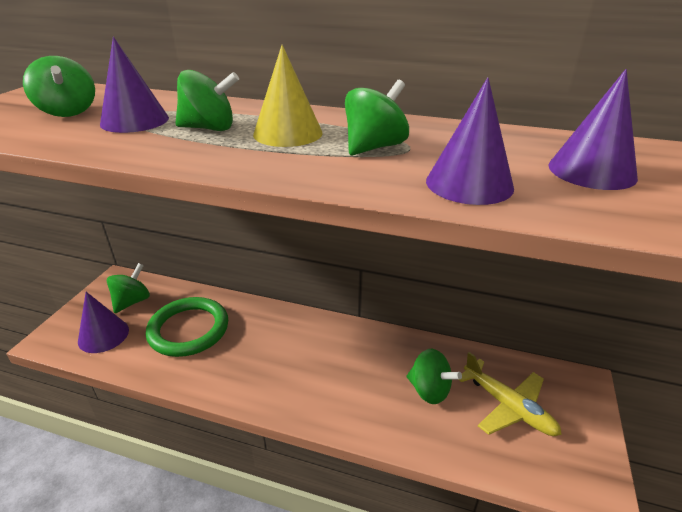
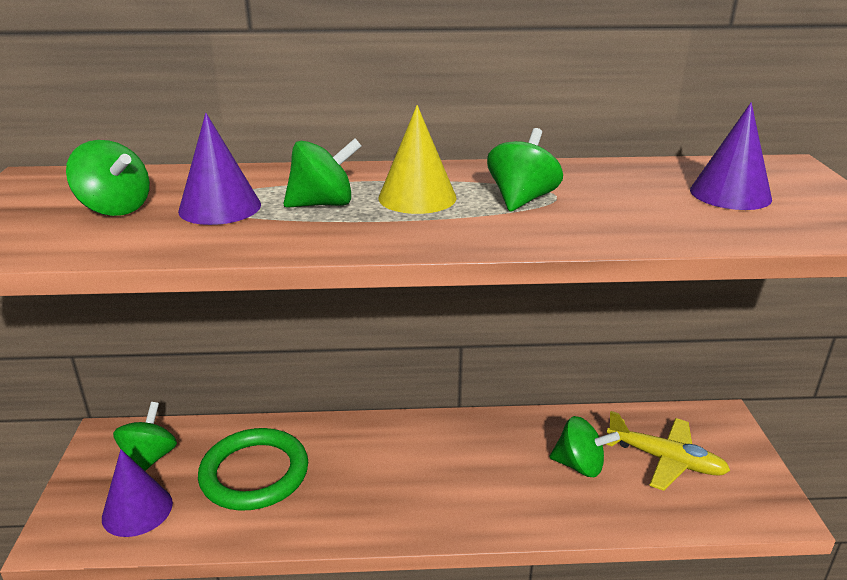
camera: 20 degrees left, 5 degrees down
(469, 184) = (642, 222): purple cone -> none

